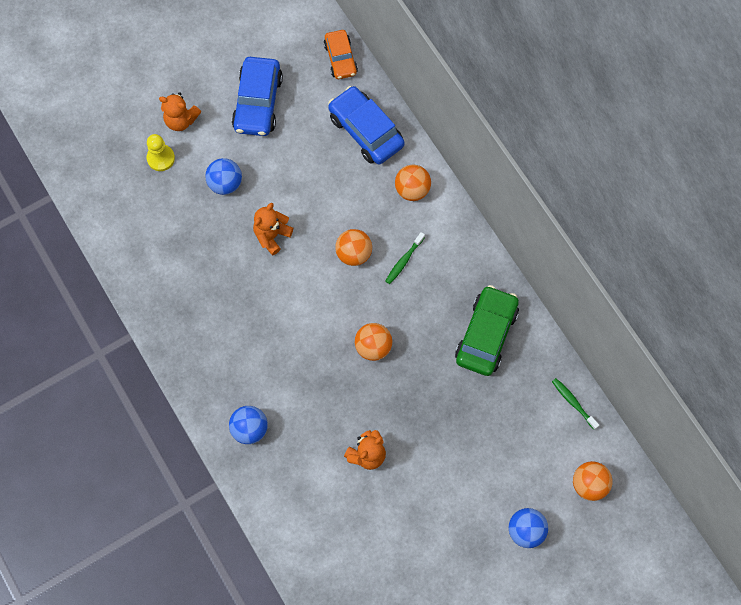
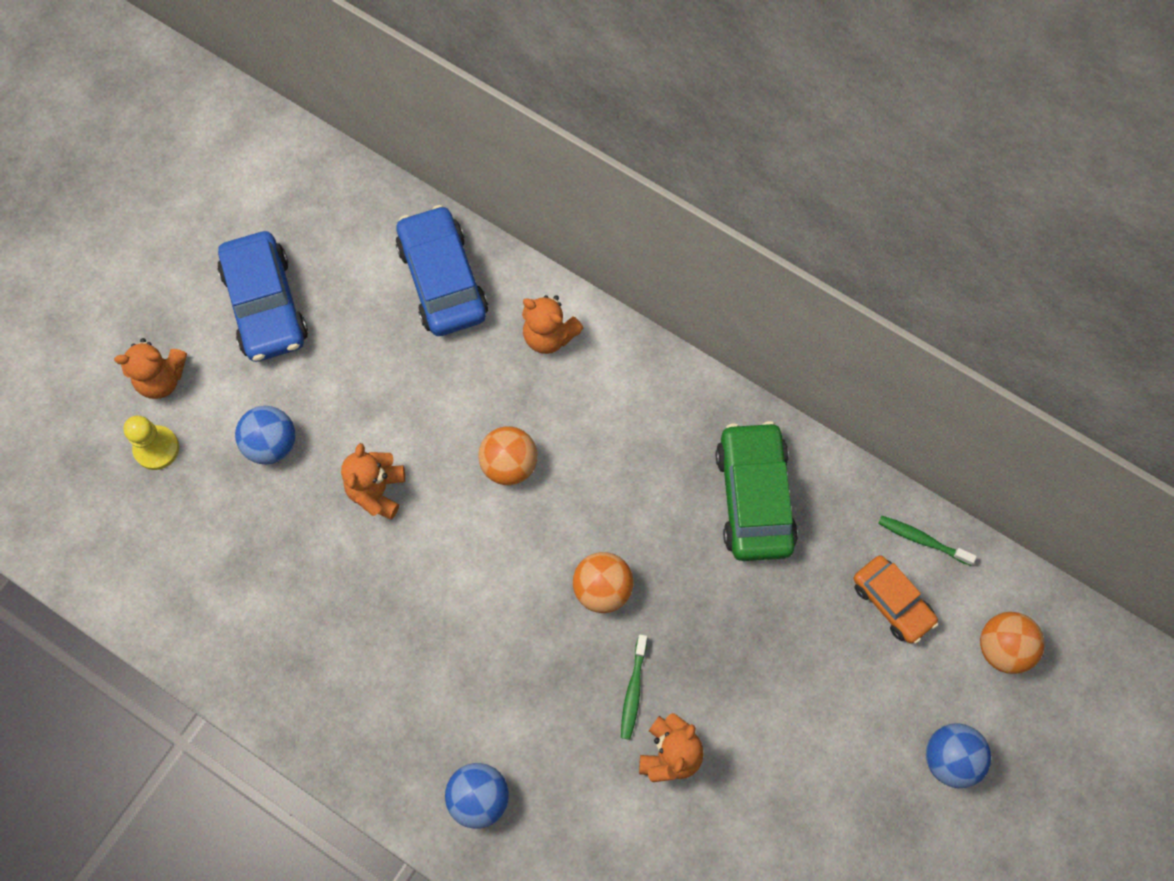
camera: 25 degrees left, 0 degrees up
(340, 58) = (357, 192): orange car -> orange car (892, 602)
(366, 131) = (442, 280): blue car -> blue car turned 45 degrees clockwise
(404, 261) = (586, 443): green toothbrush -> green toothbrush (633, 690)
(412, 190) = (549, 335): orange ball -> orange teddy bear

